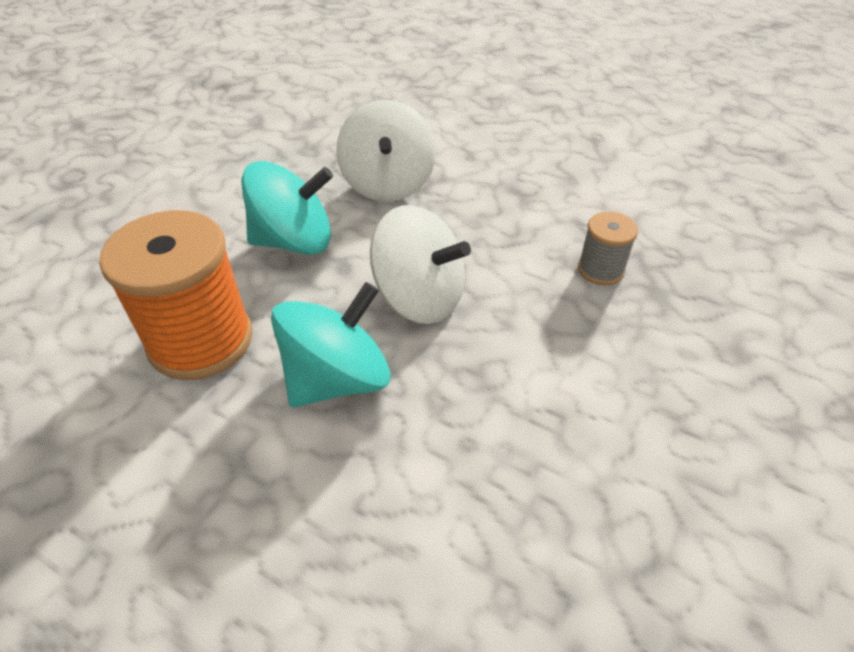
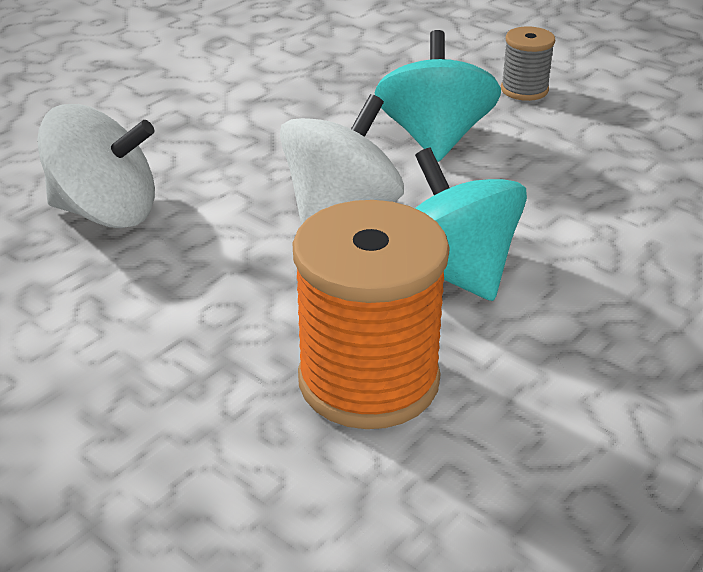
camera: 80 degrees left, 10 degrees down
(294, 241) = (195, 297): turquoise spinning top -> turquoise spinning top (435, 138)
(600, 270) = (335, 101): grey spool -> grey spool (524, 90)

